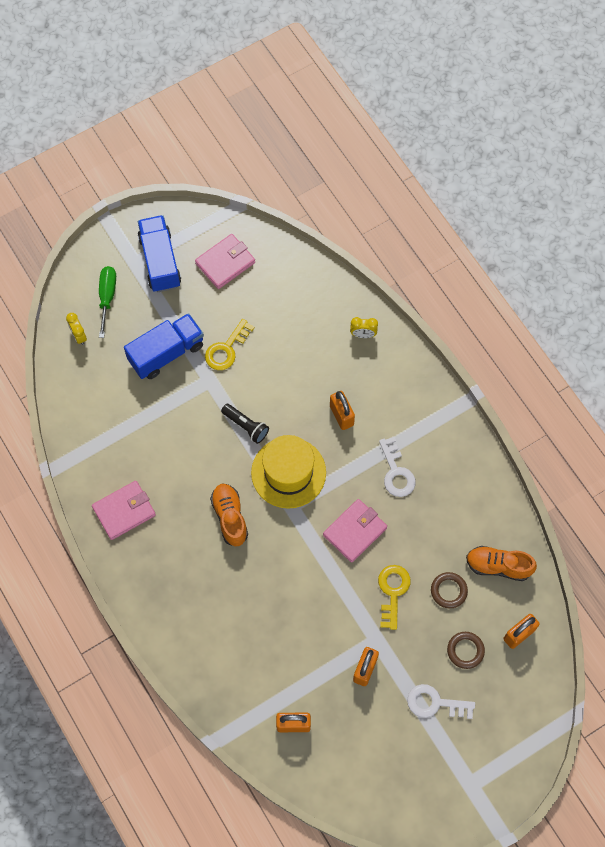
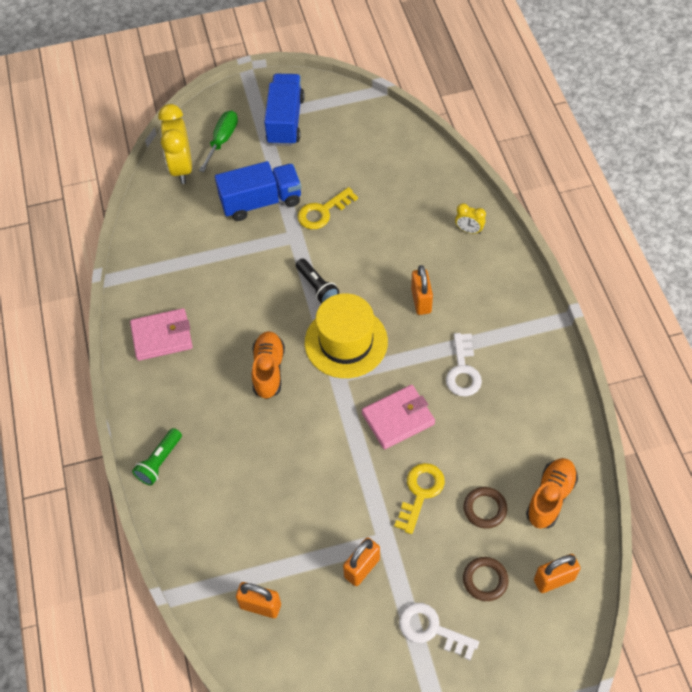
camera: 20 degrees right, 10 degrees down
(79, 336) = (181, 168): yellow clock -> yellow clock, size x2.00
(165, 627) = (160, 462): none -> green flashlight
(225, 263) = (349, 136): pink wallet -> none
(498, 566) = (550, 497): orange shoe -> orange shoe turned 90 degrees clockwise

